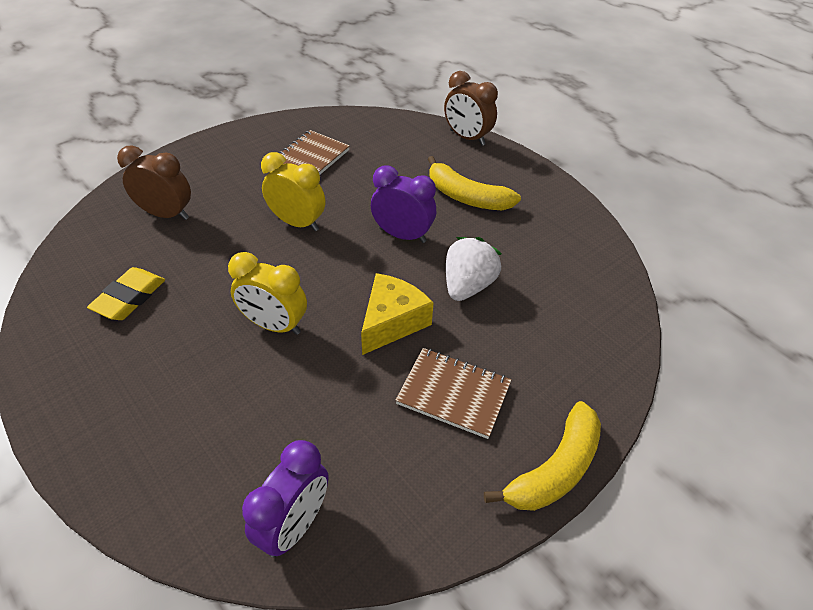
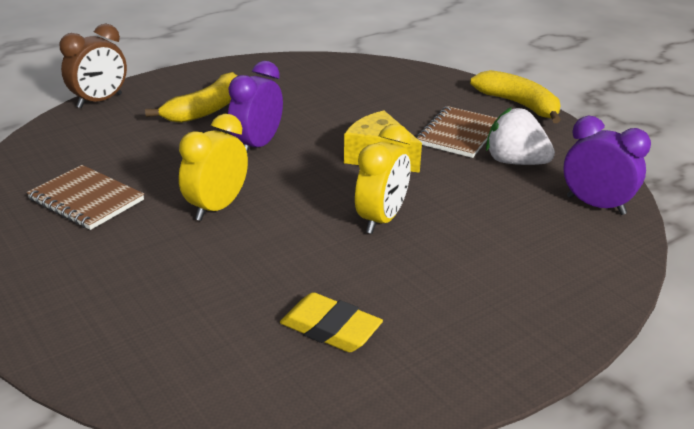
camera: 85 degrees left, 15 degrees down
(166, 214) = (163, 314): brown clock -> none
(467, 286) = (336, 119): white strawberry -> white strawberry (515, 162)

